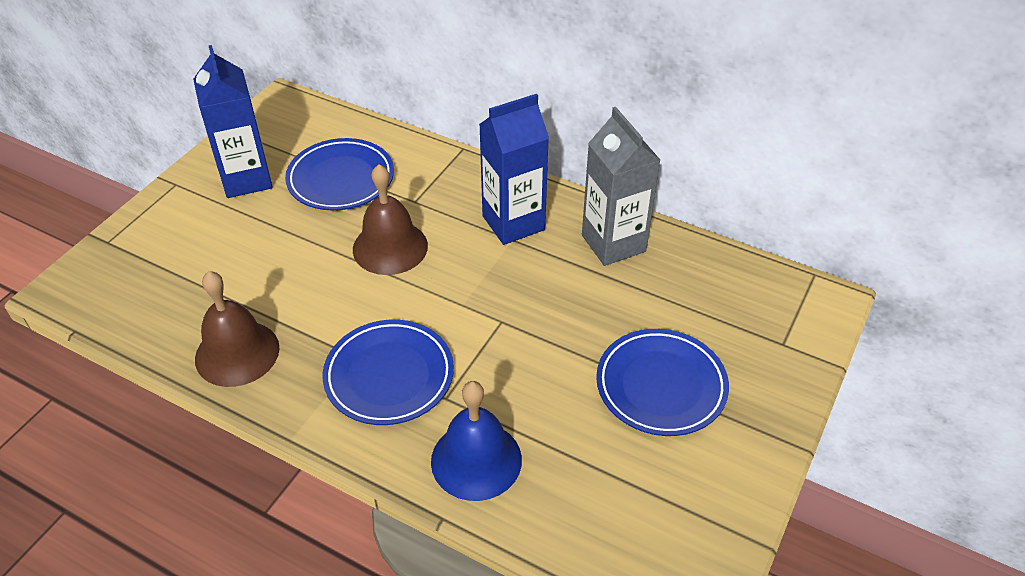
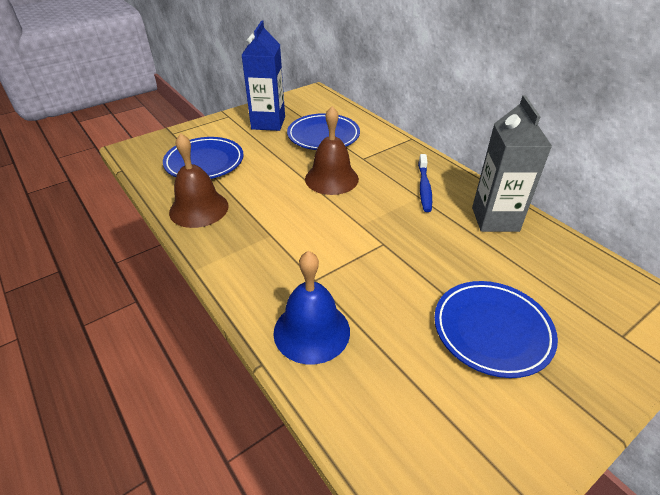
camera: 25 degrees right, 5 degrees down
(389, 376) = (284, 253): blue plate -> blue plate (204, 162)
(513, 223) = (424, 187): blue carton -> blue toothbrush

